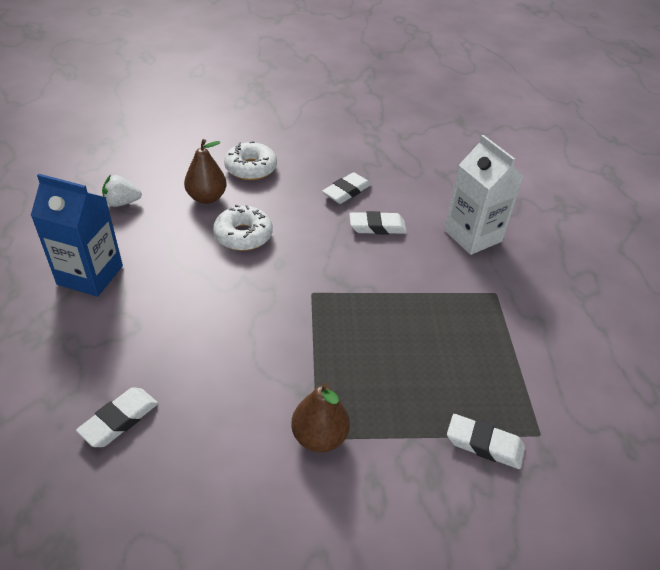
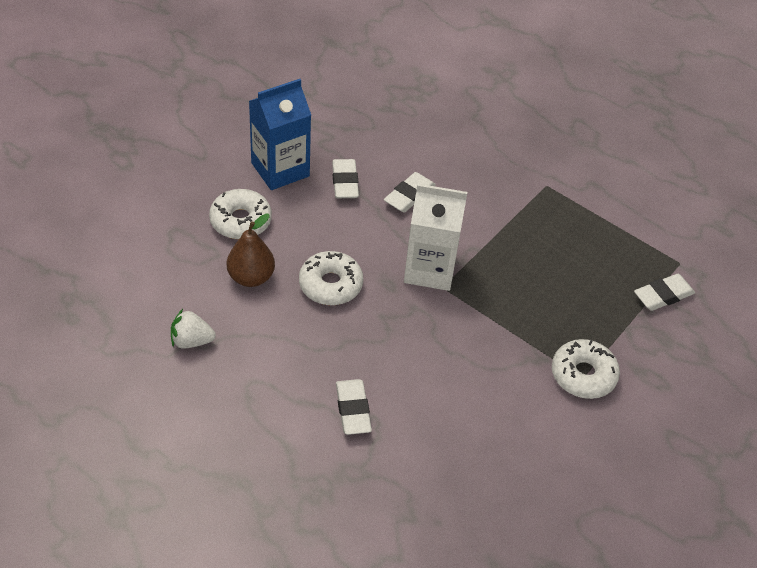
camera: 50 degrees left, 5 degrees up
(90, 275) = (275, 417): blue carton -> blue carton (280, 169)
(119, 420) = (466, 481): white eraser -> white eraser (353, 410)
(122, 203) = (191, 341): white strawberry -> white strawberry turned 60 degrees clockwise
(319, 437) = (583, 375): brown pear -> white donut
(472, 236) = (477, 150): white carton -> white carton (430, 269)

